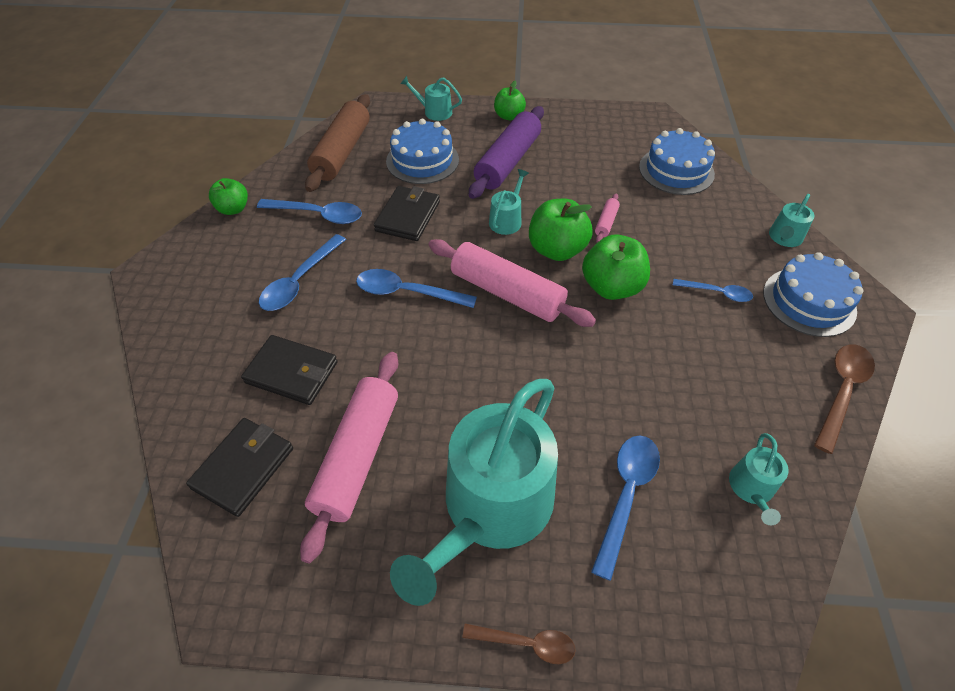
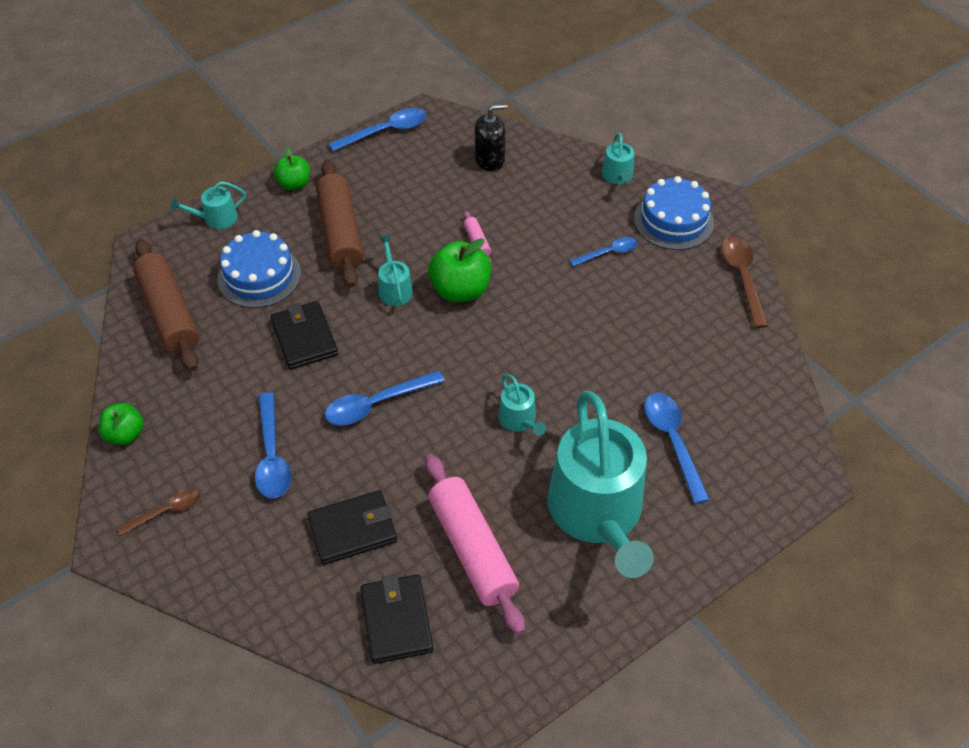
camera: 40 degrees left, 0 degrees up
(318, 215) = (219, 387): blue spoon -> blue spoon (386, 131)
(507, 293) = (457, 352): pink rolling pin -> none
(508, 162) = (340, 232): purple rolling pin -> brown rolling pin
(527, 643) = (694, 573): brown spoon -> brown spoon (166, 511)
(611, 287) = (530, 296): green apple -> none
(676, 170) = (490, 159): blue cake -> black soap dispenser
(751, 489) = (741, 382): turquoise watering can -> turquoise watering can (519, 420)

